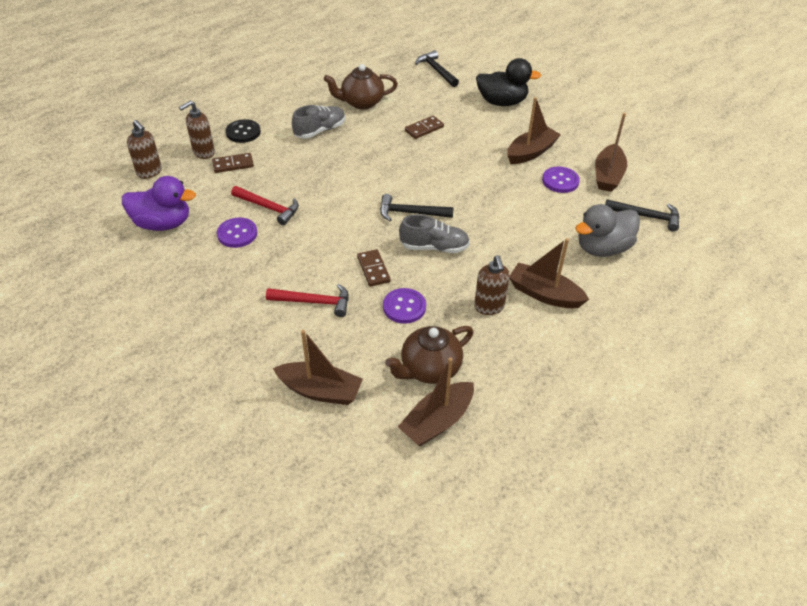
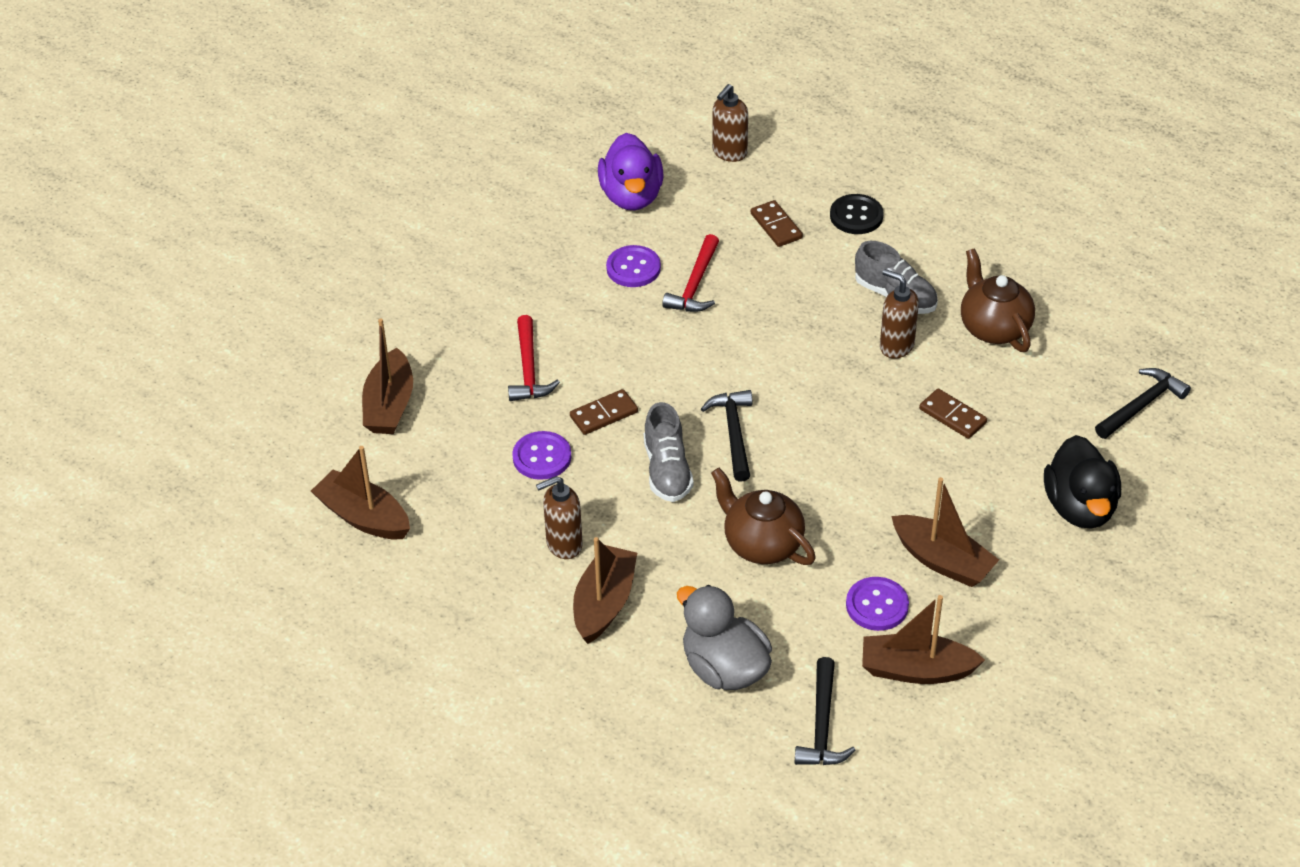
camera: 80 degrees right, 0 degrees up
(203, 153) = (791, 190): brown soap dispenser -> brown soap dispenser (896, 346)
(429, 369) = (442, 498): brown teapot -> brown teapot (761, 544)

